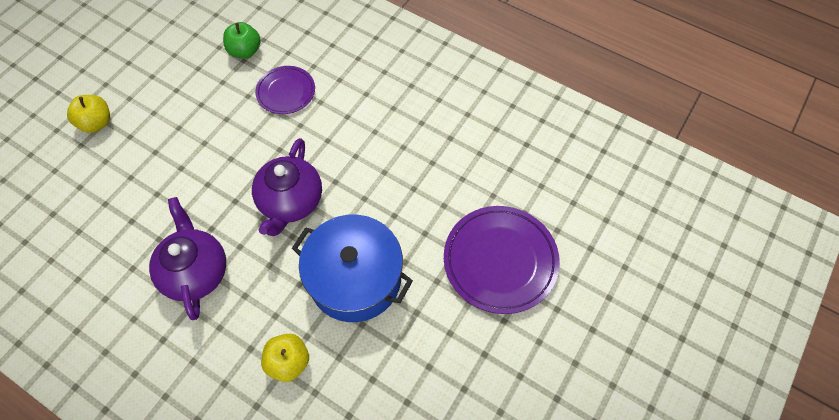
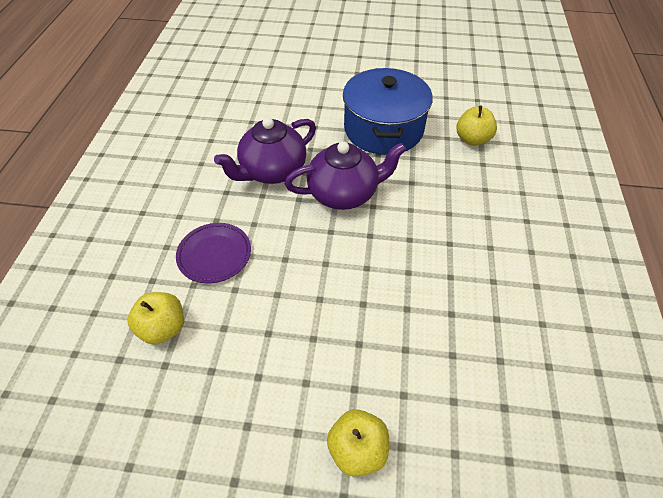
camera: 115 degrees left, 10 degrees down
(196, 271) = (456, 228): purple teapot -> purple teapot (272, 171)
(245, 51) = (163, 328): green apple -> yellow apple
(500, 261) = (317, 67): purple plate -> none

